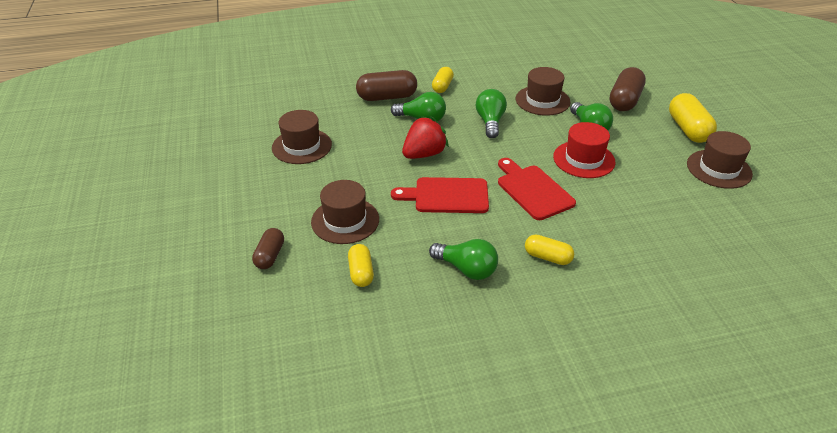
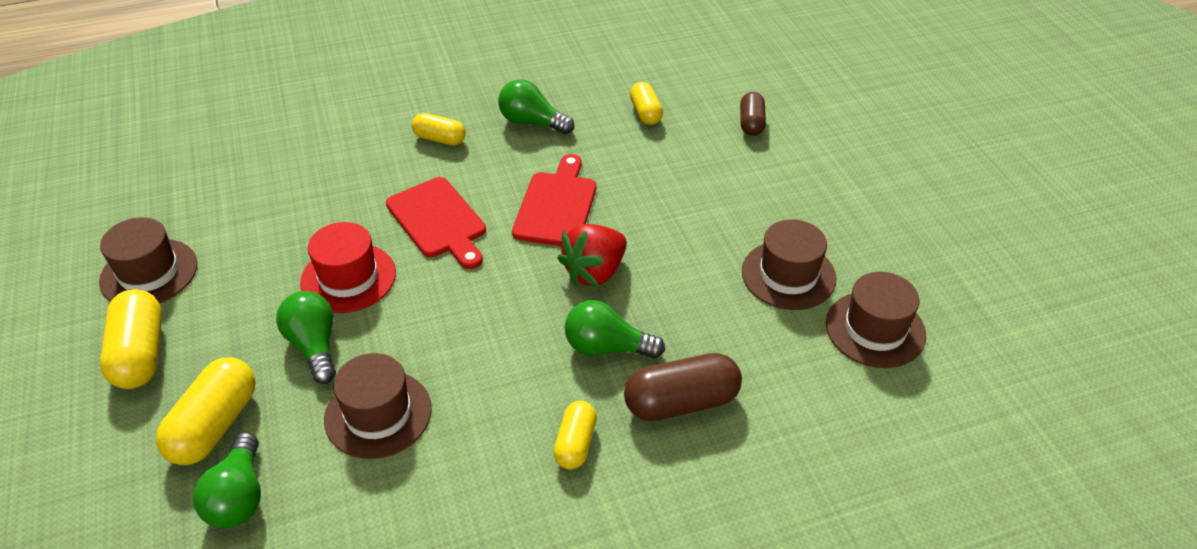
camera: 175 degrees right, 5 degrees up
(345, 220) = (681, 166): brown hat -> brown hat (875, 329)
(447, 196) = (556, 206): red cutting board -> red cutting board turned 75 degrees counterclockwise
(490, 122) = (486, 348): green light bulb -> green light bulb (238, 496)
(625, 100) = (214, 425): brown capsule -> yellow capsule

